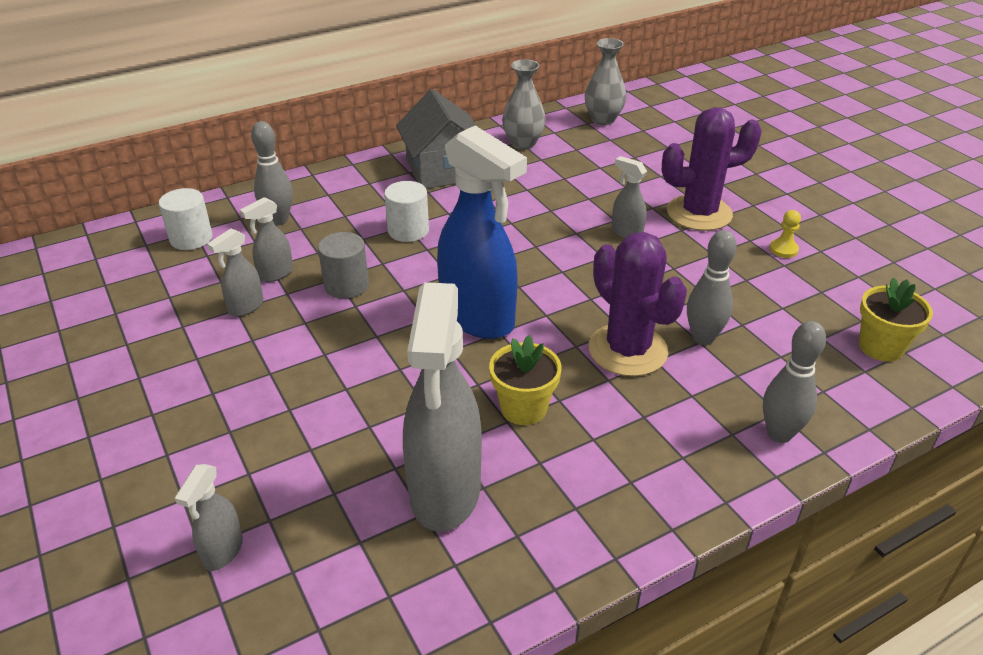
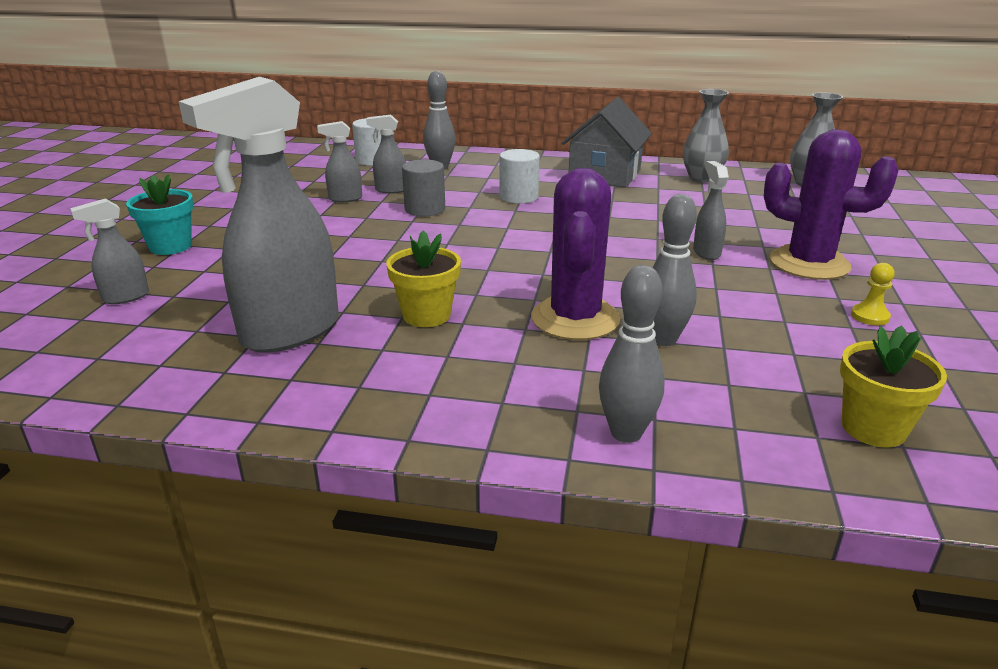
camera: 40 degrees right, 10 degrees down
(157, 464) = (170, 246): none -> turquoise flower pot
(478, 318) = (485, 256): blue spray bottle -> none

